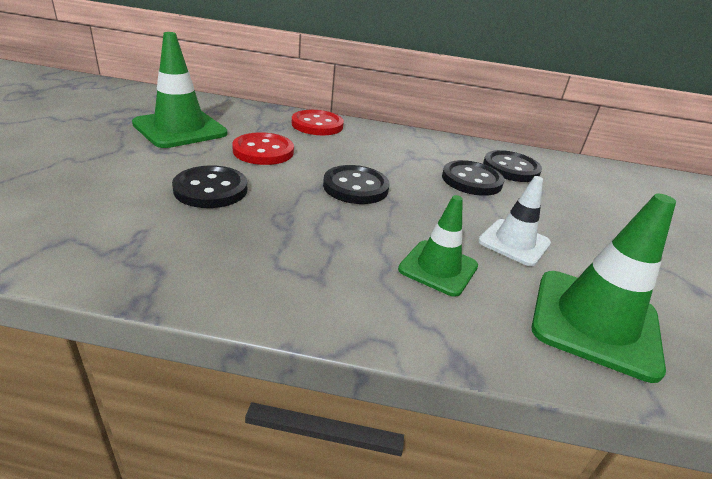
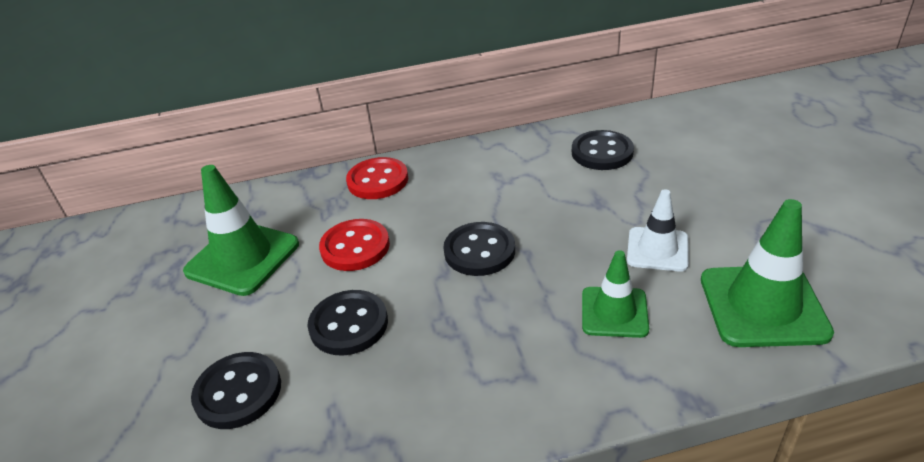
camera: 15 degrees left, 5 degrees up
(471, 180) = (577, 187): black button -> black button (238, 392)

